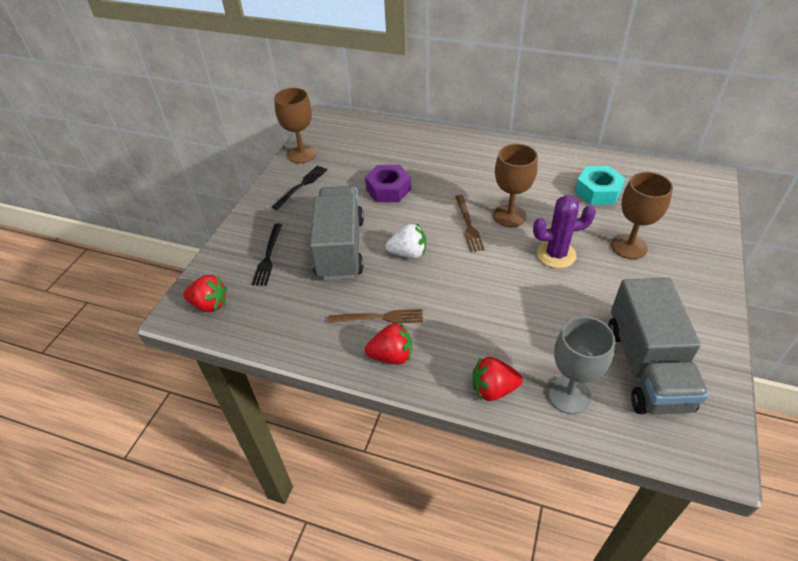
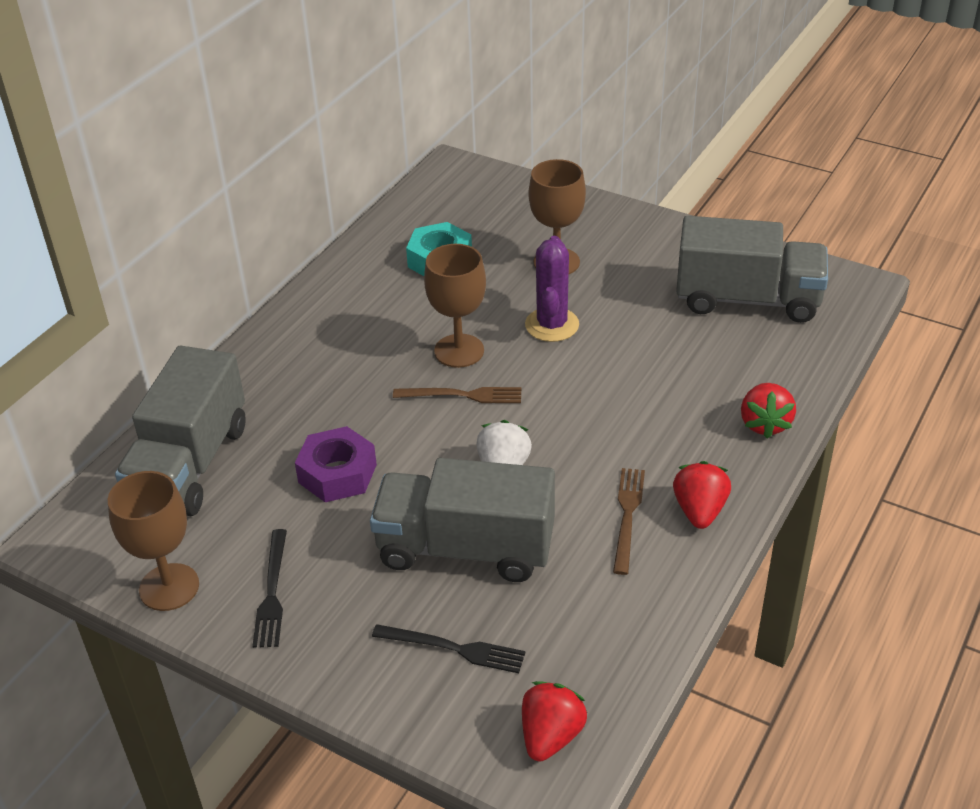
camera: 80 degrees left, 5 degrees down
(301, 186) = (272, 592): black fork -> black fork turned 135 degrees counterclockwise
(383, 140) = (190, 464): none -> grey truck
(568, 395) = (778, 365): grey goblet -> none

